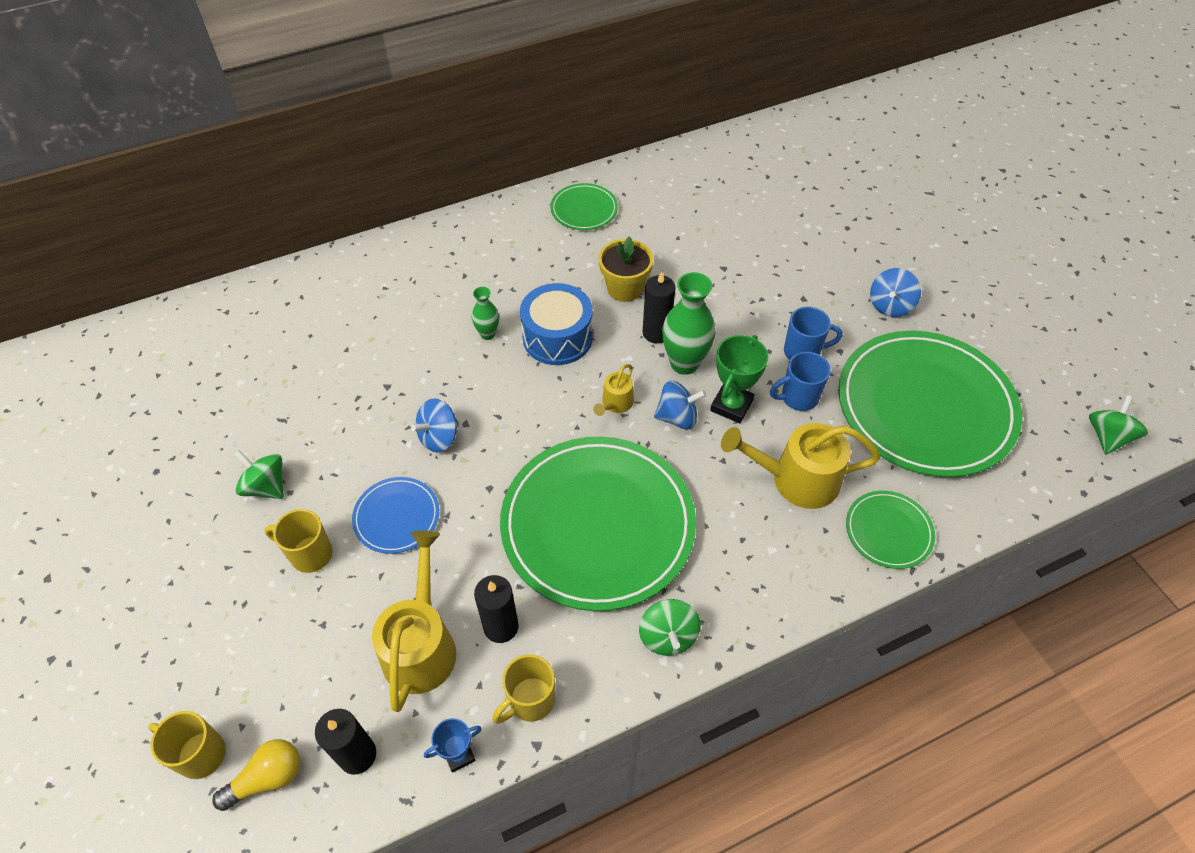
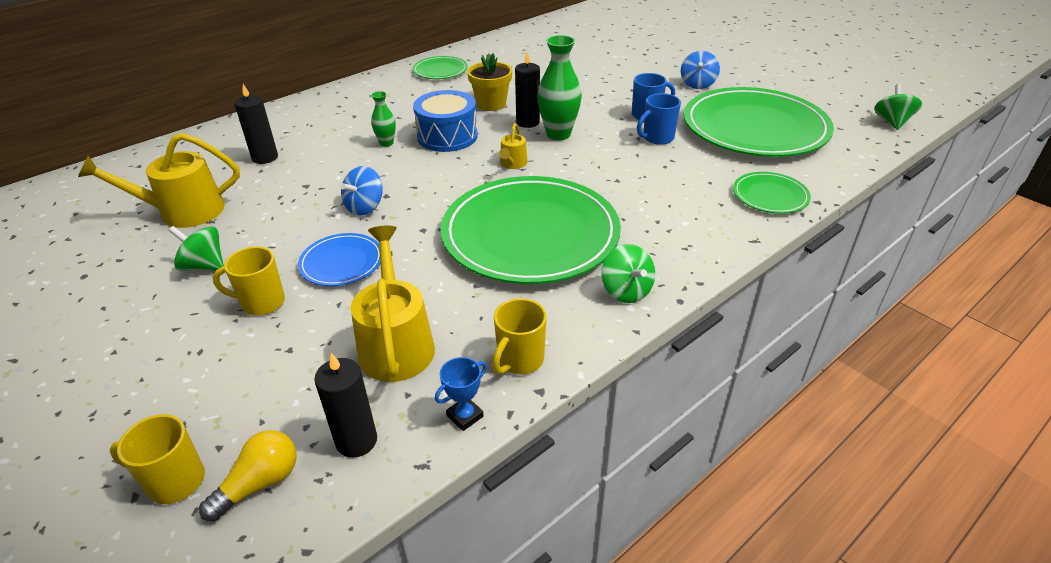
camera: 15 degrees left, 15 degrees down
(501, 626) = (470, 315): black candle -> black candle (265, 157)
(677, 417) = (567, 163): blue spinning top -> none
(731, 405) = (607, 150): green trophy -> none
(796, 479) = (681, 180): yellow watering can -> yellow watering can (183, 211)

